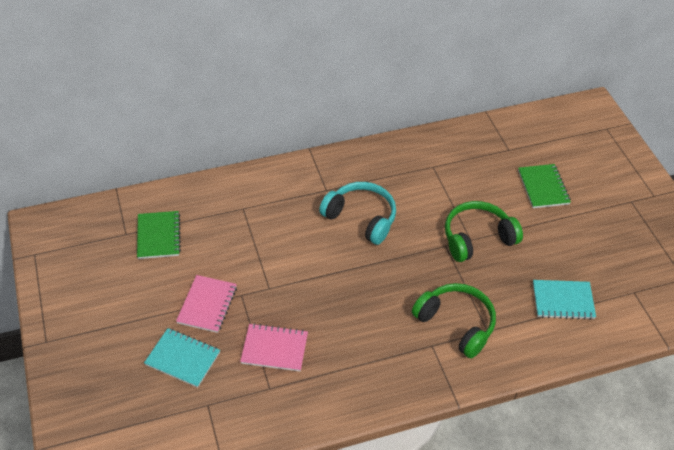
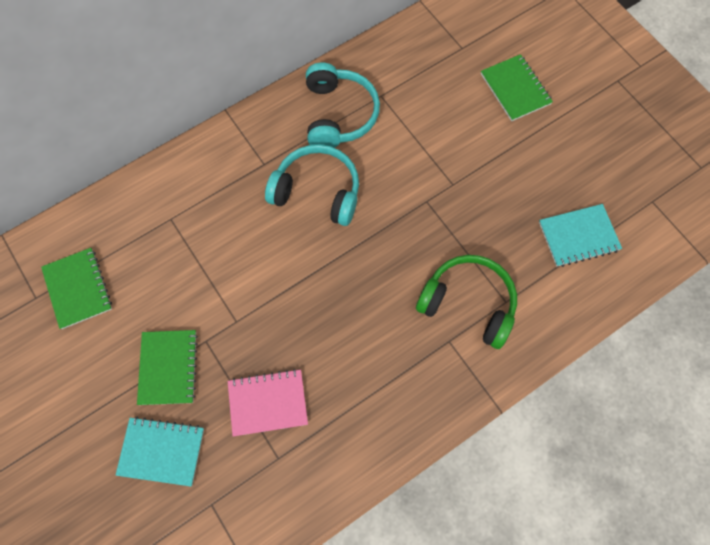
camera: 15 degrees left, 20 degrees up
(207, 305) = (168, 368): pink notebook -> green notebook
(395, 171) = (339, 114): none -> turquoise headphones
(477, 238) = (459, 180): green headphones -> none

